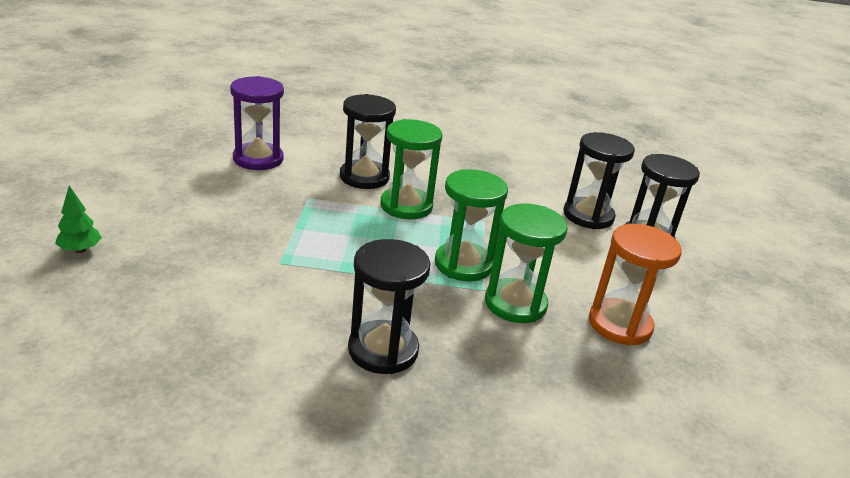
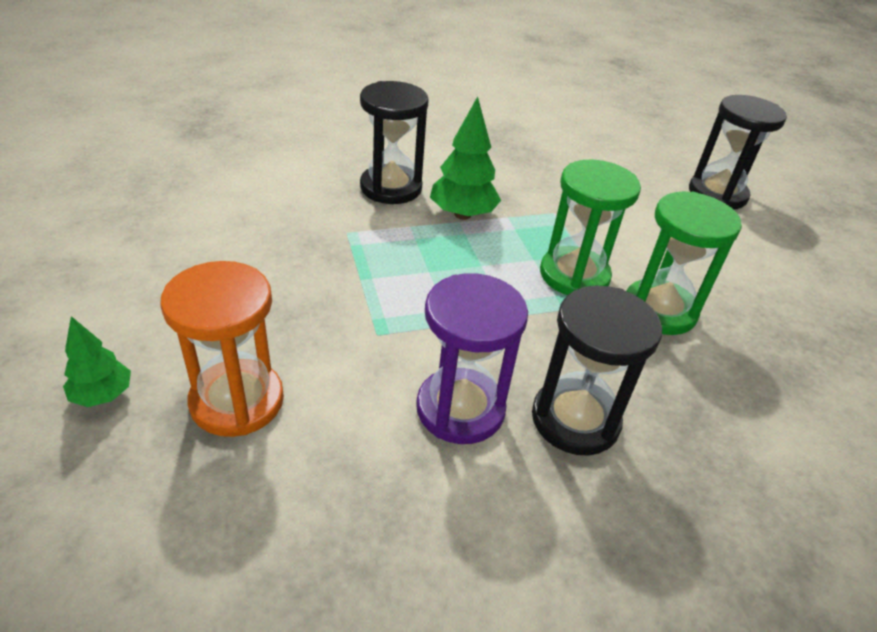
camera: 20 degrees left, 10 degrees up
(258, 159) = (250, 192): purple hourglass -> purple hourglass (460, 409)
(406, 206) = (462, 215): green hourglass -> green tree
(588, 216) = (646, 179): black hourglass -> none
(619, 324) = (768, 304): orange hourglass -> orange hourglass (237, 401)

